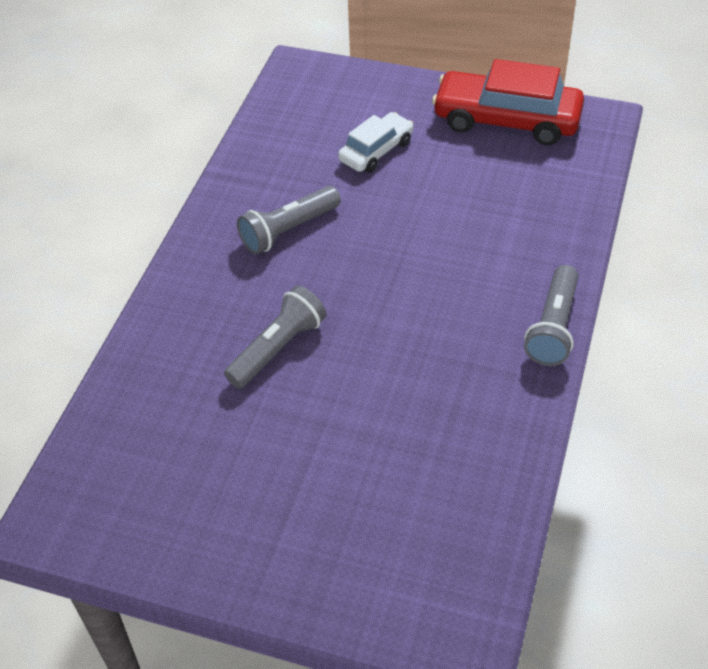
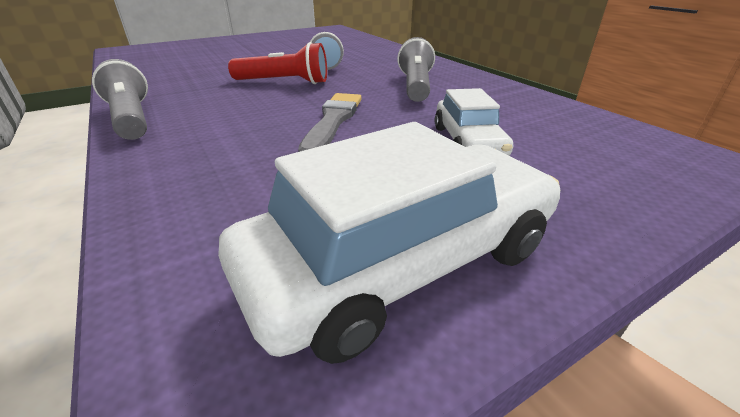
camera: 130 degrees right, 15 degrees down
(378, 320) = (284, 82): none -> red flashlight
(420, 223) = (333, 121): none -> grey brush
(506, 120) = (402, 261): red car -> white car

